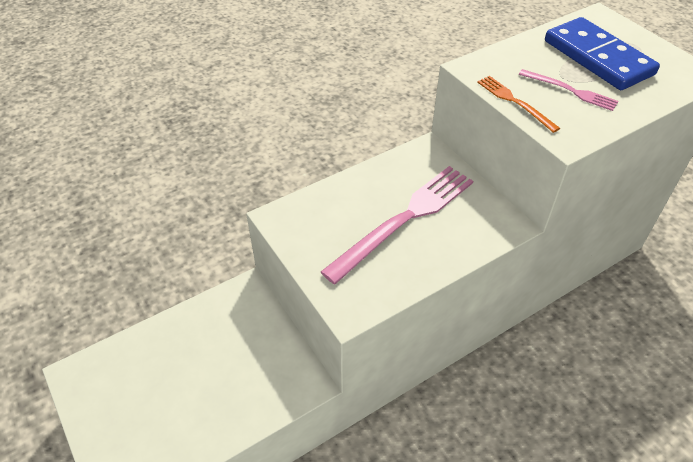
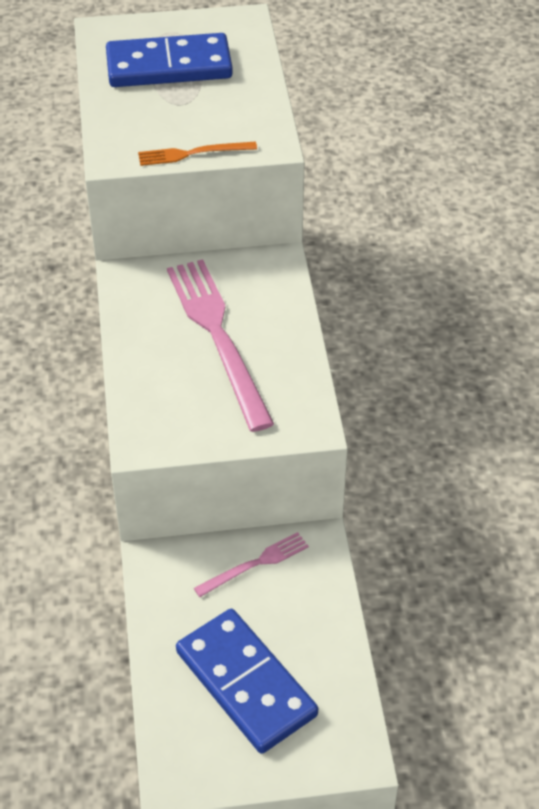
camera: 65 degrees left, 0 degrees up
(163, 387) = (246, 683): none -> blue domino
(570, 91) = (205, 109): pink fork -> pink fork (255, 564)

